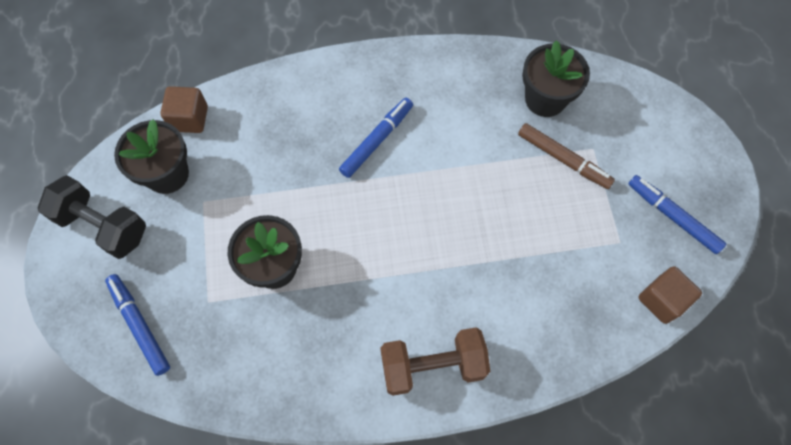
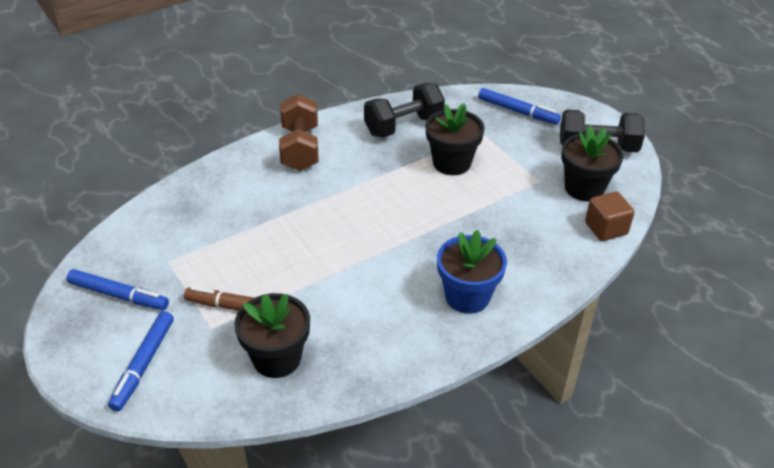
camera: 155 degrees right, 25 degrees down
(291, 356) = (403, 126): none -> black dumbbell
(362, 97) = (467, 296): none -> blue flower pot
(377, 140) = (428, 266): blue marker -> blue marker (143, 364)
(432, 366) = (300, 148): brown dumbbell -> brown dumbbell turned 60 degrees counterclockwise
(662, 300) = (124, 233): brown cube -> none

